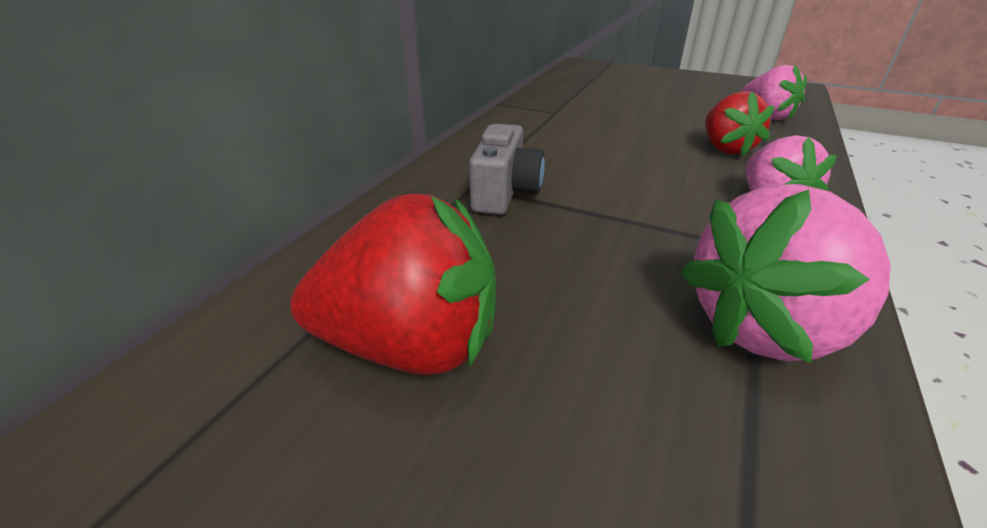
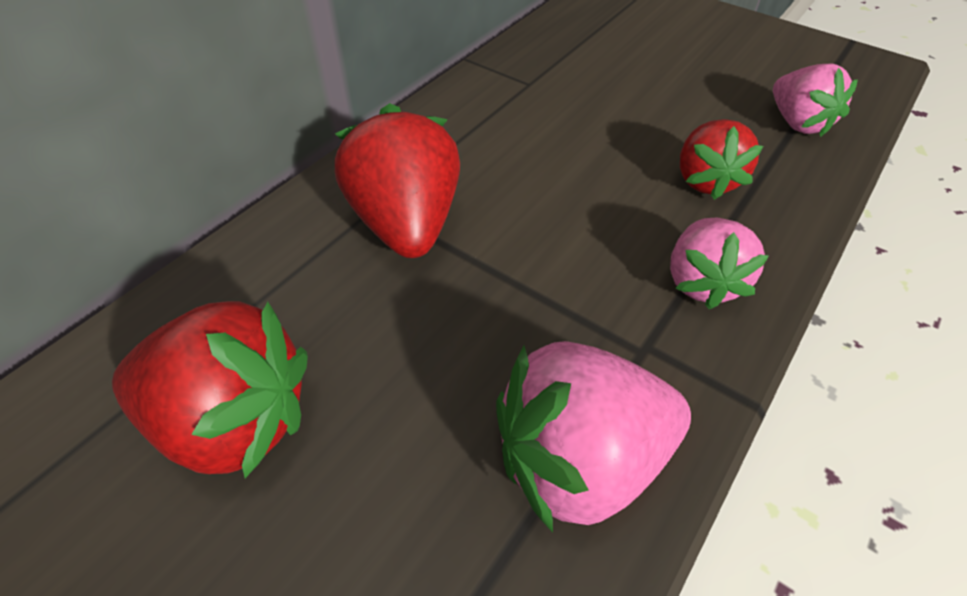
camera: 10 degrees right, 15 degrees up
(505, 193) = (406, 223): grey camera -> red strawberry

